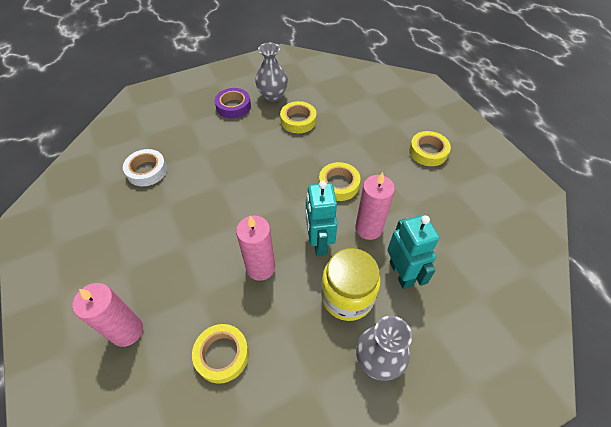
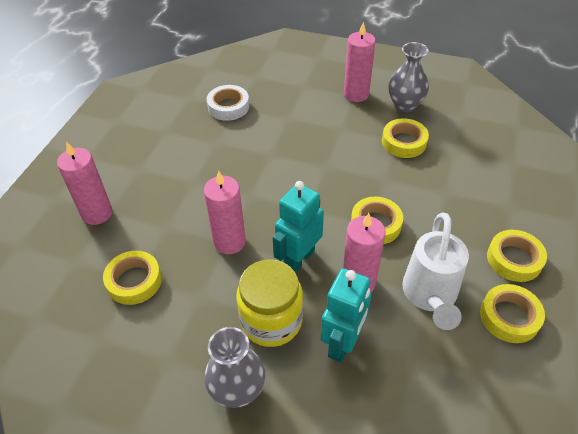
camera: 45 degrees right, 5 degrees down
(233, 106) = (356, 94): purple tape -> pink candle
(413, 205) = (430, 296): none -> white watering can
(459, 186) = (509, 317): none -> yellow tape

